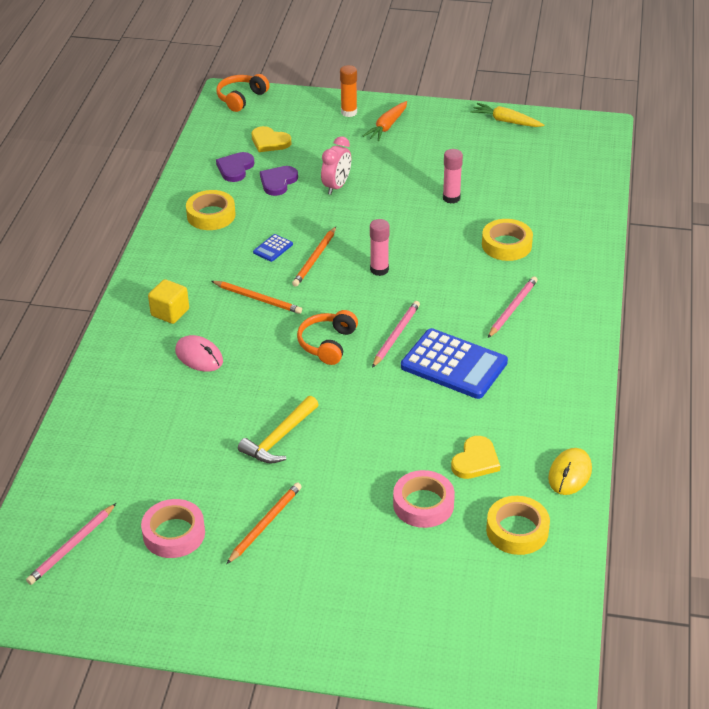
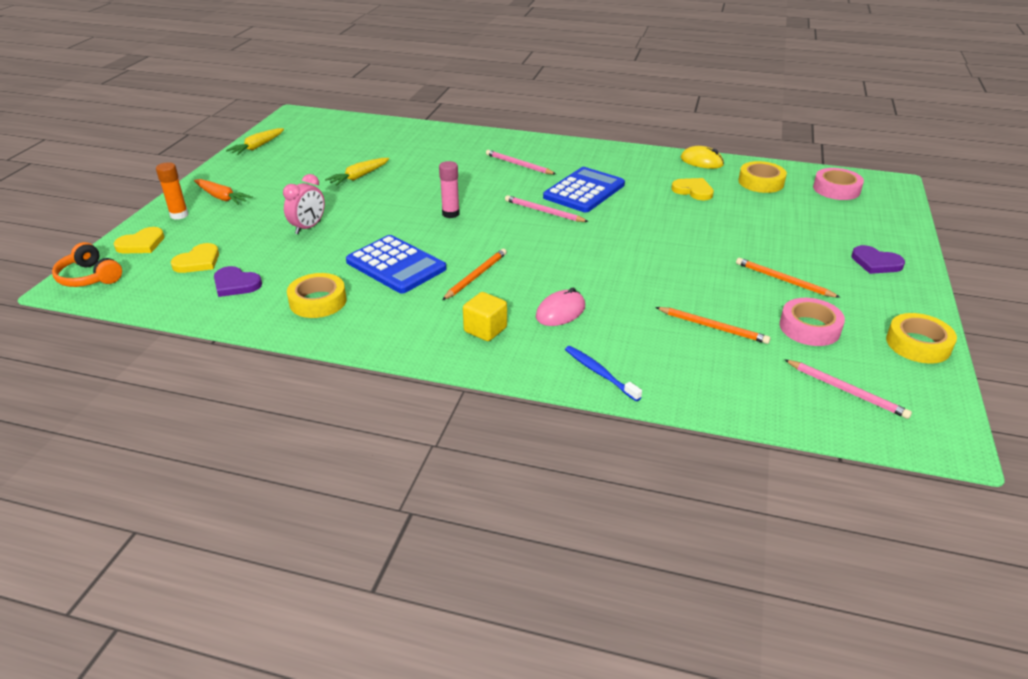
camera: 85 degrees left, 5 degrees down
(106, 383) = (599, 373): none -> blue toothbrush
(273, 248) = (396, 265): blue calculator -> blue calculator, size x2.34
(278, 182) = (279, 259): purple heart -> purple heart (876, 263)
(279, 438) = (677, 270): yellow hammer -> none
(295, 107) = (141, 244): none -> yellow heart
(315, 259) = (422, 243): orange pencil -> orange pencil (713, 327)
(327, 344) = (550, 242): orange headphones -> none
(336, 186) = (308, 227): pink clock -> pink clock turned 90 degrees clockwise
(423, 504) = (743, 213): pink tape -> pink tape (836, 189)
(451, 198) = (359, 177): pink glue stick -> yellow carrot
(506, 245) = (436, 160): yellow tape -> yellow tape (918, 344)

